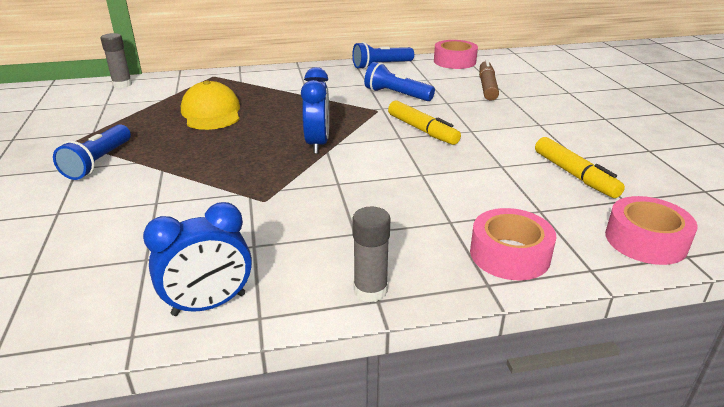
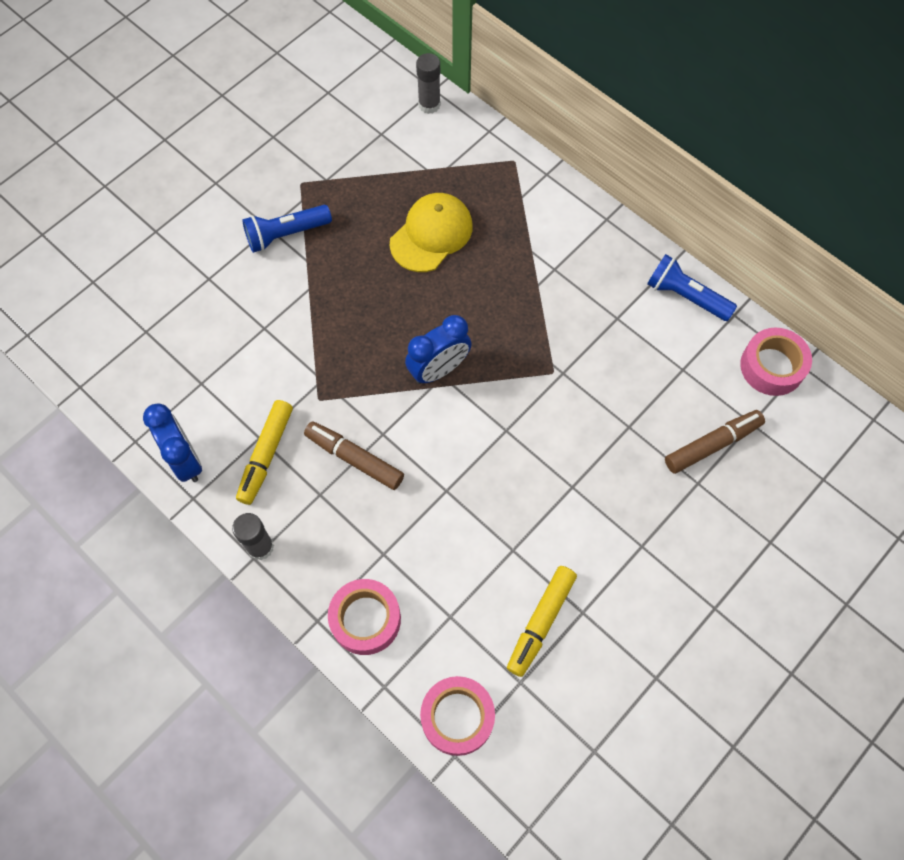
camera: 55 degrees right, 35 degrees up
(209, 304) = (185, 460): blue clock -> blue clock turned 150 degrees counterclockwise
(343, 203) = (354, 458): none -> brown marker
(396, 95) = (609, 365): blue flashlight -> none
(422, 130) = (537, 441): yellow marker -> yellow marker (266, 455)

